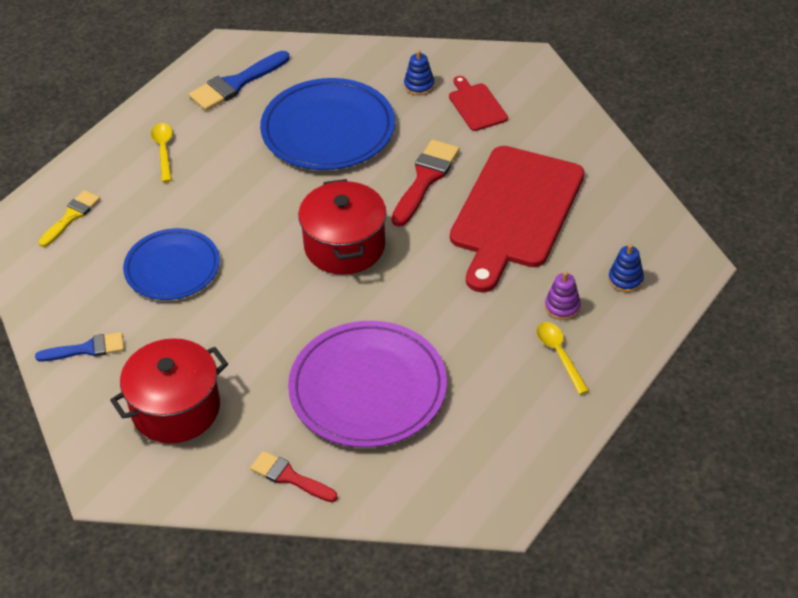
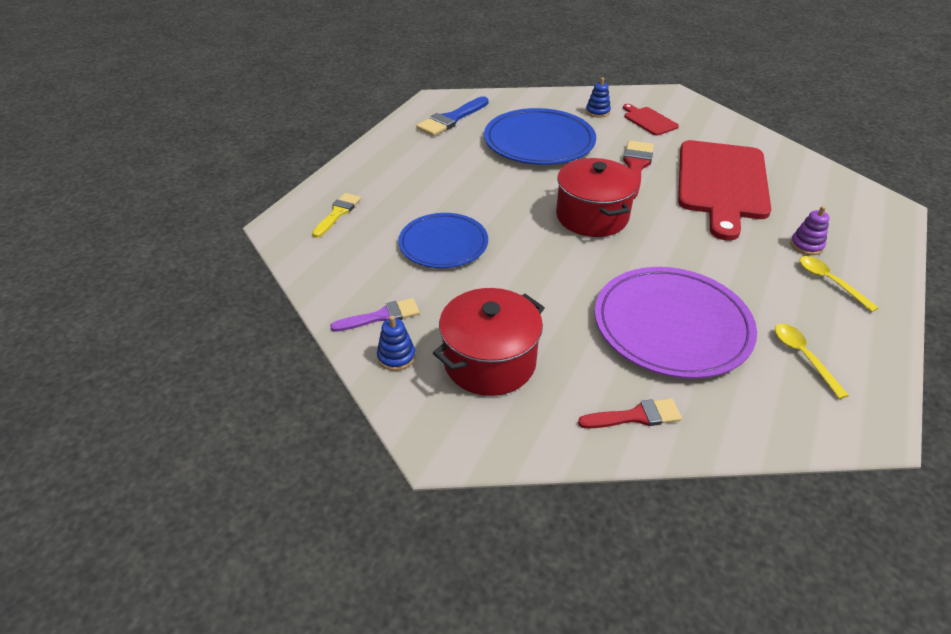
camera: 10 degrees left, 5 degrees down
(87, 349) = (381, 316): blue brush -> purple brush
(163, 150) = (406, 163): yellow spoon -> yellow spoon (803, 357)
(289, 477) = (635, 416): red brush -> red brush turned 150 degrees clockwise
(625, 279) = (844, 222): blue stacking toy -> blue stacking toy (396, 357)

